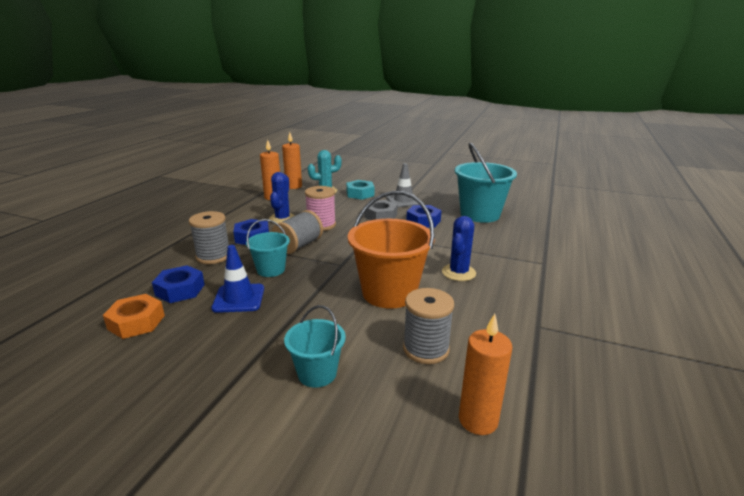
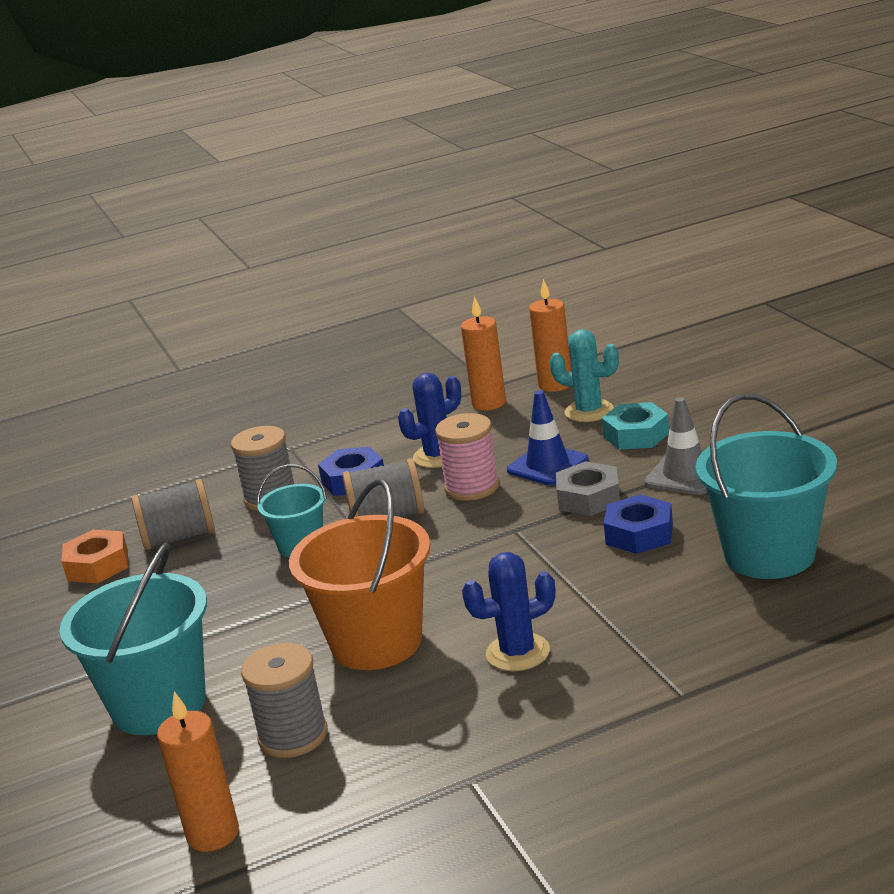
camera: 50 degrees right, 0 degrees up
(180, 290) = (179, 538): blue nut -> grey spool
(239, 298) = (215, 575): blue traffic cone -> blue traffic cone (547, 465)
(317, 373) = (159, 705): turquoise bucket -> turquoise bucket, size x1.81

